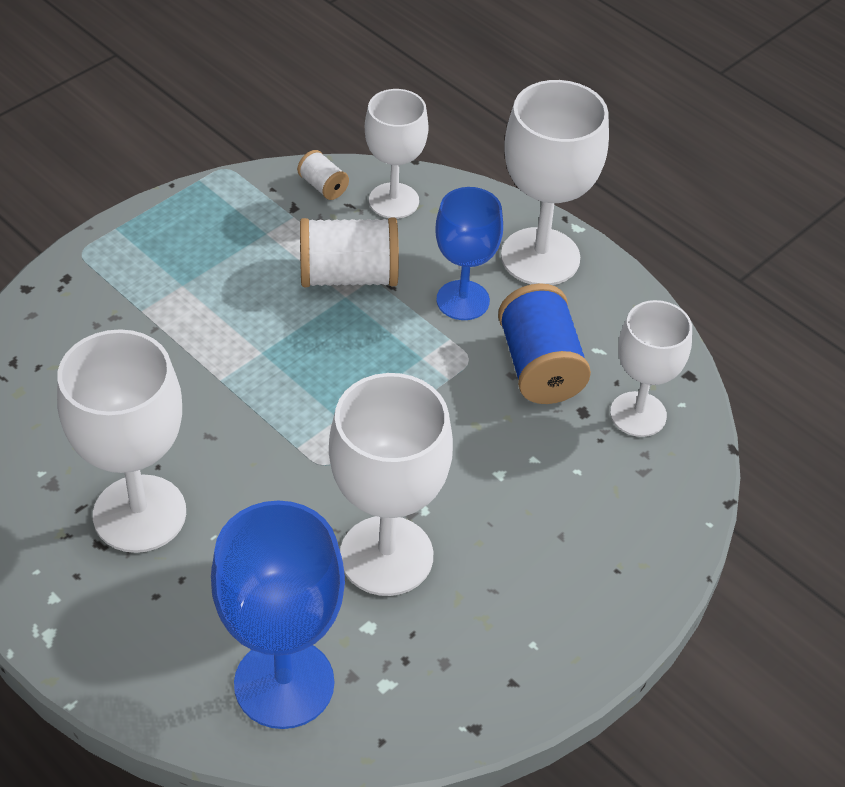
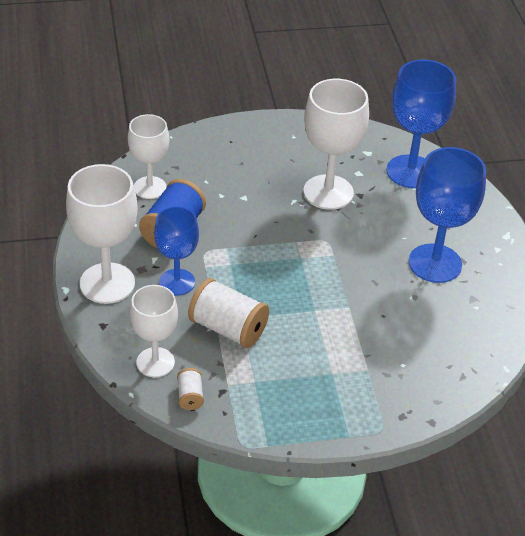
camera: 145 degrees left, 5 degrees down
(139, 514) = (435, 263): white goblet -> blue goblet

